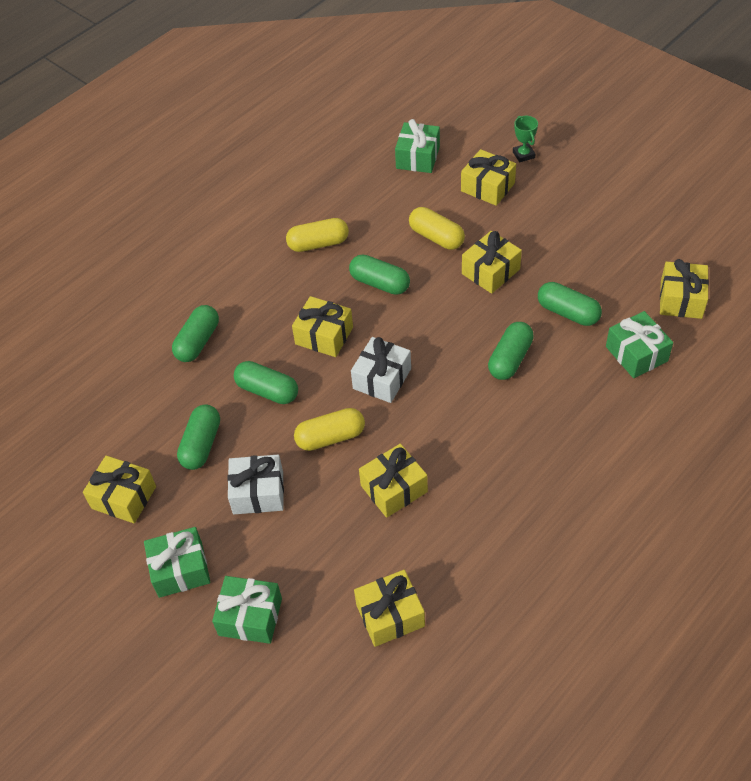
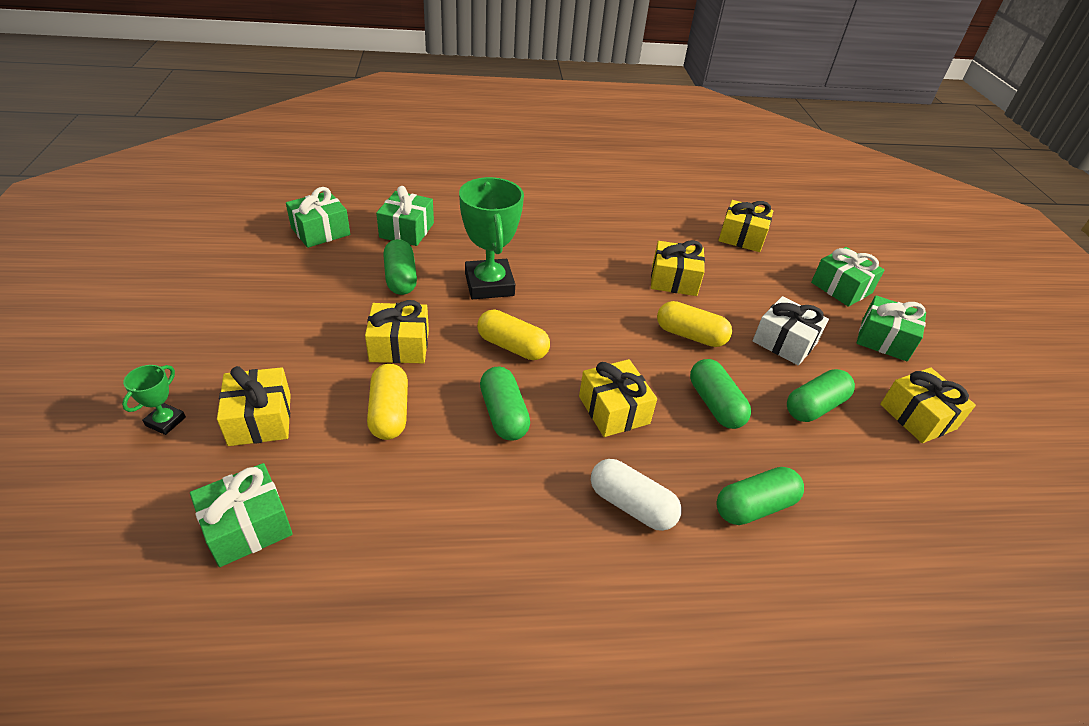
camera: 145 degrees left, 10 degrees down
(263, 292) = (631, 505): none -> white capsule
(318, 244) = (508, 512): yellow capsule -> yellow capsule (512, 346)
(382, 378) = (602, 342): white gift -> none
(510, 359) = (489, 284): green capsule -> green trophy
(681, 299) = (320, 231): yellow gift -> green gift

